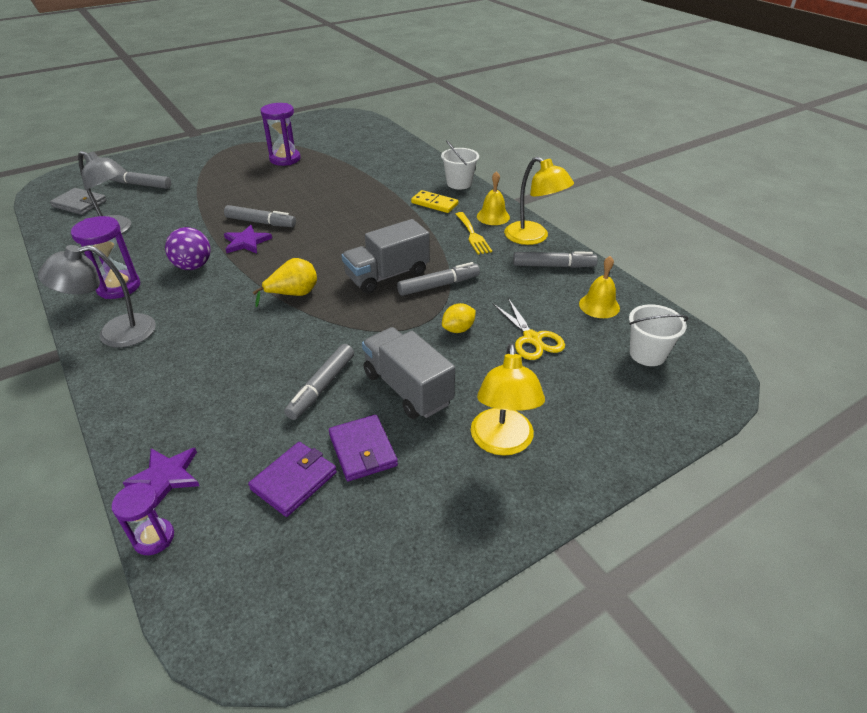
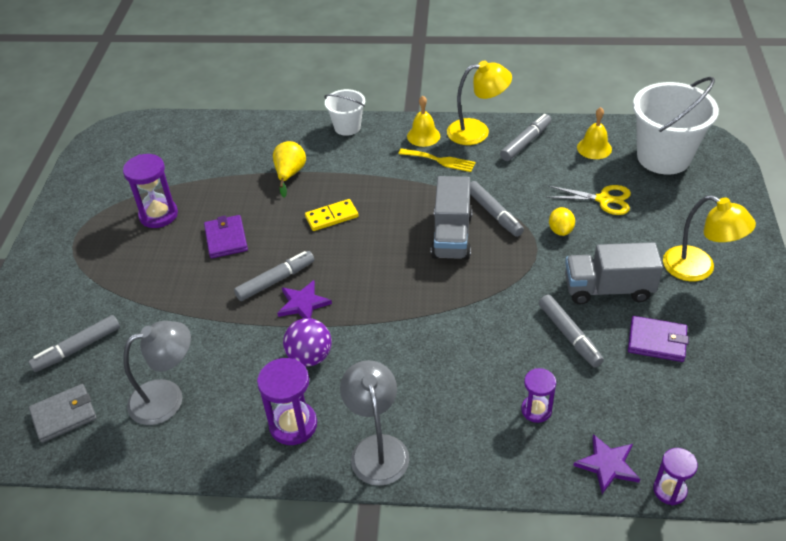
camera: 50 degrees left, 5 degrees up
(115, 333) = (377, 448): grey lamp -> grey lamp turned 150 degrees clockwise
(210, 402) = (536, 410): none -> purple hourglass
(293, 294) = (426, 304): yellow pear -> yellow pear (290, 174)
(294, 481) = (662, 390): purple wallet -> purple wallet (226, 239)
(434, 204) = (366, 157): yellow domino -> yellow domino (332, 217)
(438, 285) = (494, 214): grey marker -> grey marker turned 135 degrees clockwise
(647, 354) = (663, 157): white bucket -> white bucket, size x1.86

